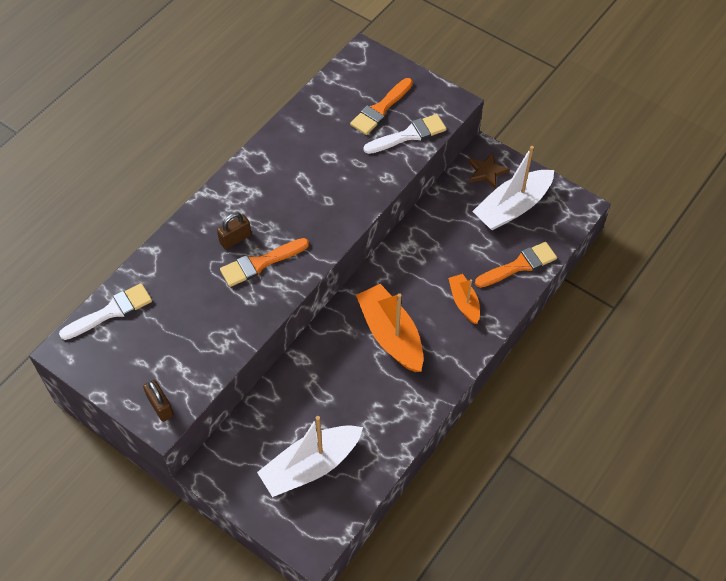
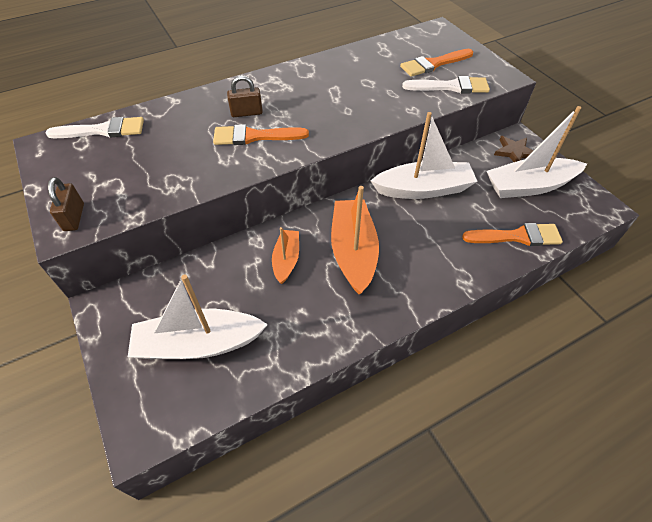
camera: 25 degrees right, 5 degrees down
(422, 247) = (423, 189): none -> white boat
(464, 302) = (443, 249): orange boat -> orange boat (286, 260)

